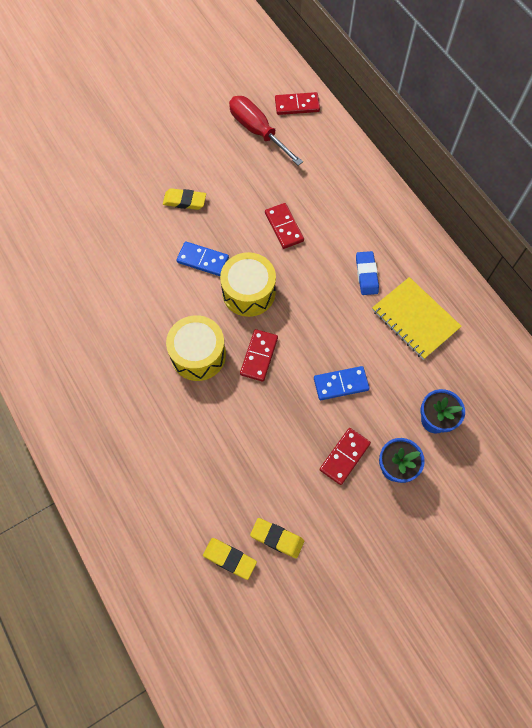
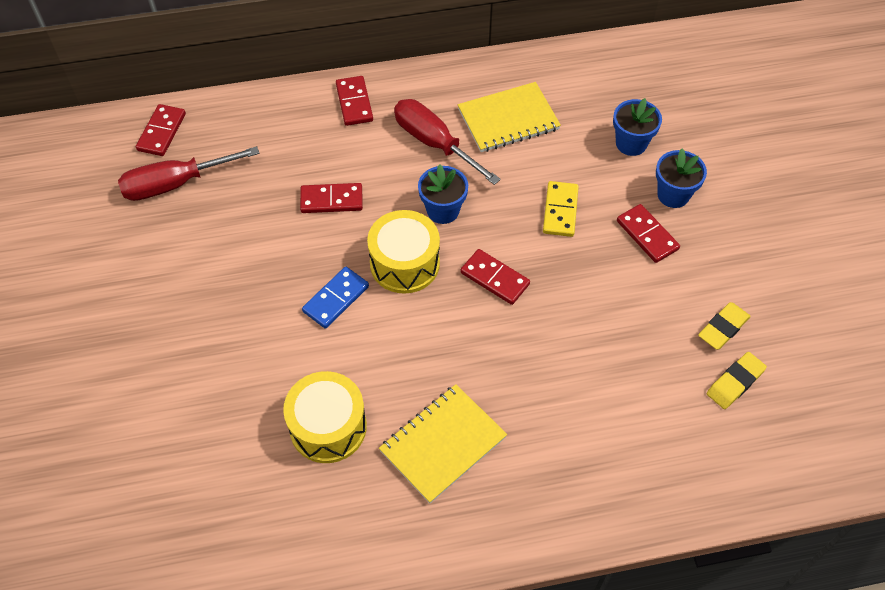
camera: 70 degrees left, 10 degrees down
(113, 365) = (443, 444): none -> yellow notebook
(184, 201) = (236, 294): yellow eraser -> none
(198, 355) = (467, 342): yellow drum -> yellow drum (328, 427)
(305, 301) = (443, 210): none -> blue flower pot
(341, 384) = (560, 210): blue domino -> yellow domino
(366, 275) = (434, 143): blue eraser -> red screwdriver
(379, 209) = (354, 103): none -> red domino

